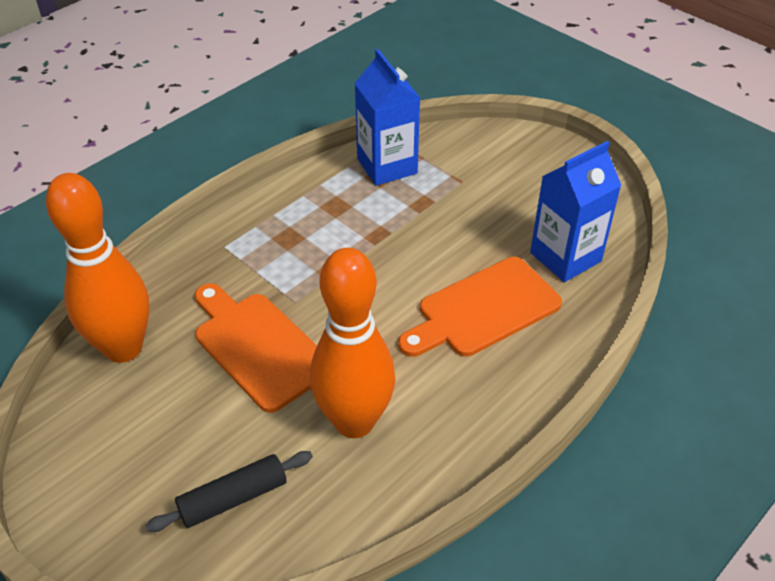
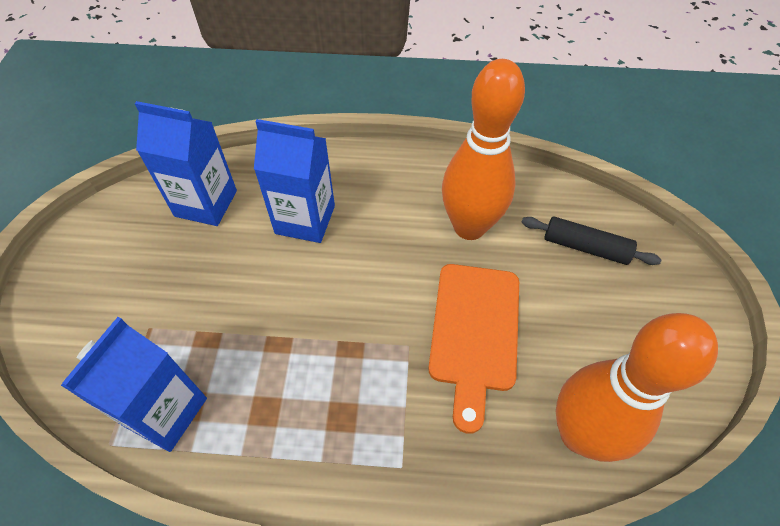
camera: 130 degrees left, 10 degrees up
(483, 309) = (305, 219): orange cutting board -> blue carton

